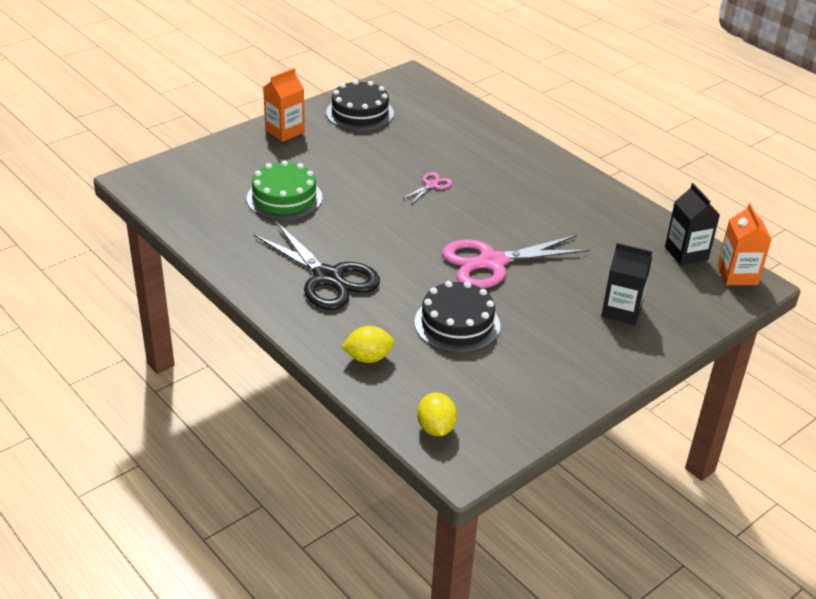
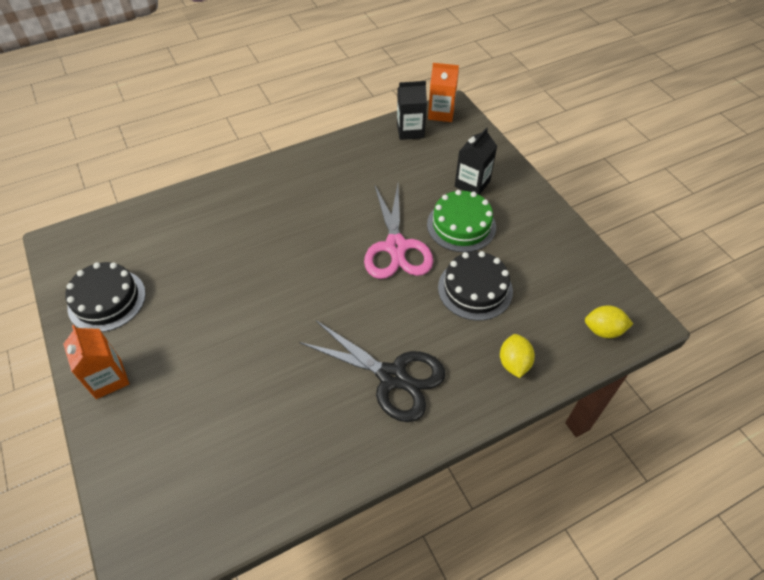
camera: 75 degrees left, 15 degrees up
(284, 198) = (243, 397): green cake -> green cake (461, 225)
(328, 278) = (392, 377): black scissors -> black scissors turned 60 degrees clockwise
(432, 185) = (265, 265): pink scissors -> none

